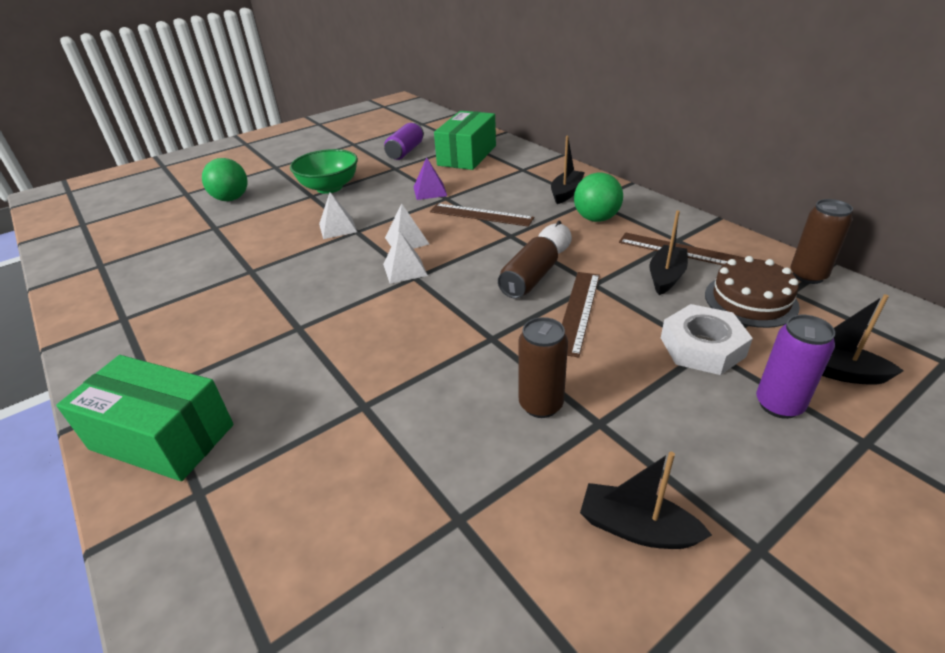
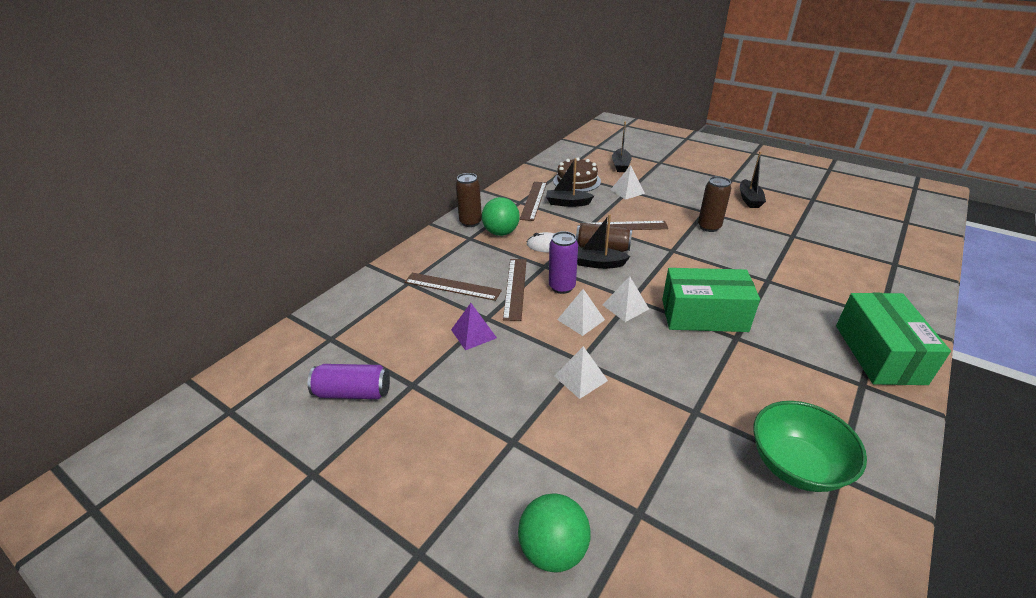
camera: 110 degrees left, 0 degrees up
(329, 187) = (484, 432): green bowl -> green bowl (796, 465)
(467, 155) = (369, 330): green box -> green box (704, 315)
(503, 186) = (452, 286): none -> brown ruler
(566, 193) = (458, 251): black boat -> black boat (598, 263)
(702, 347) = (627, 191): white nut -> white pyramid
(779, 405) = (653, 176): purple can -> purple can (562, 287)
(808, 276) = (543, 168): brown can -> brown can (470, 222)

